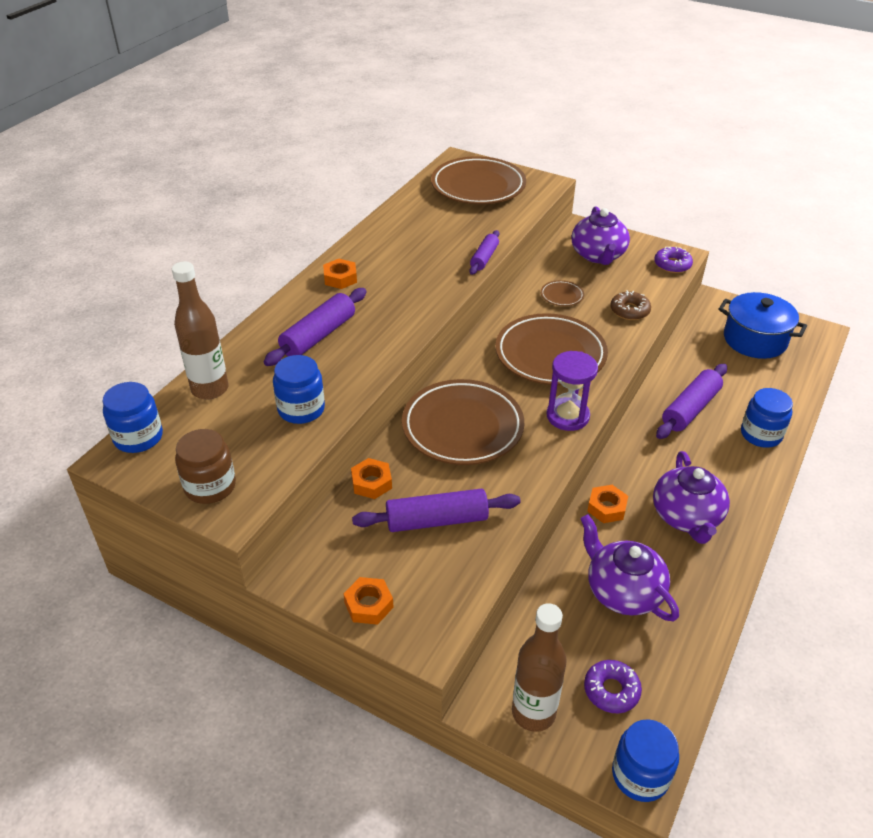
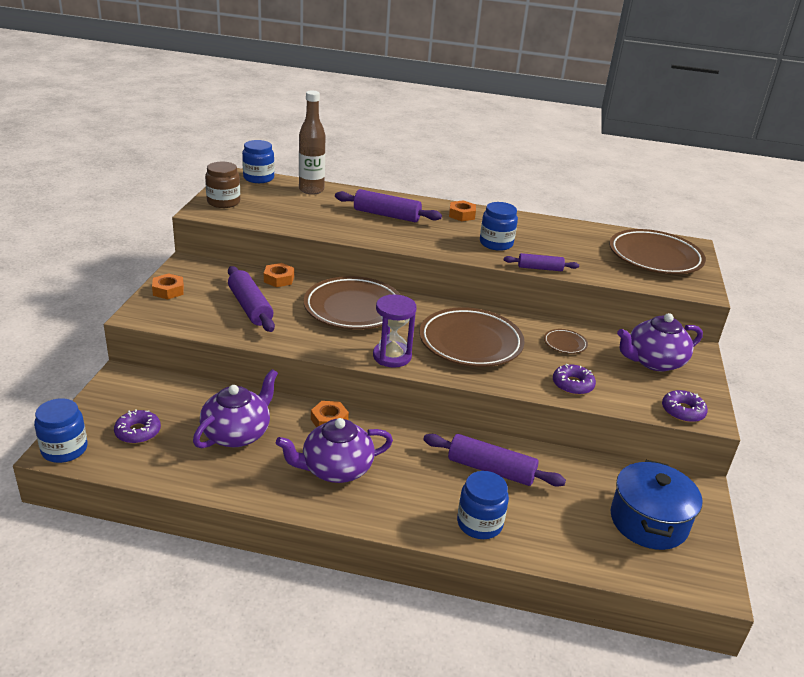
camera: 70 degrees right, 10 degrees down
(301, 409) = (305, 219): blue jar -> blue jar (496, 243)
(533, 712) = (116, 396): brown bottle -> none
(629, 311) = (572, 385): brown donut -> purple donut

